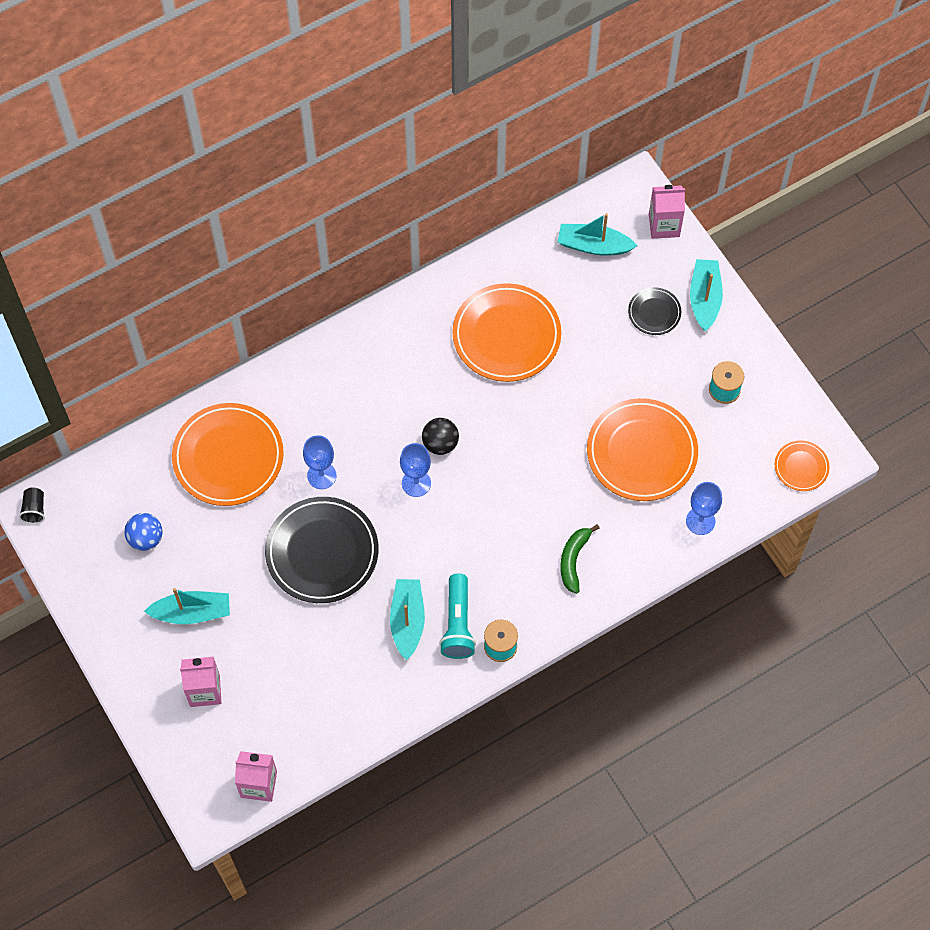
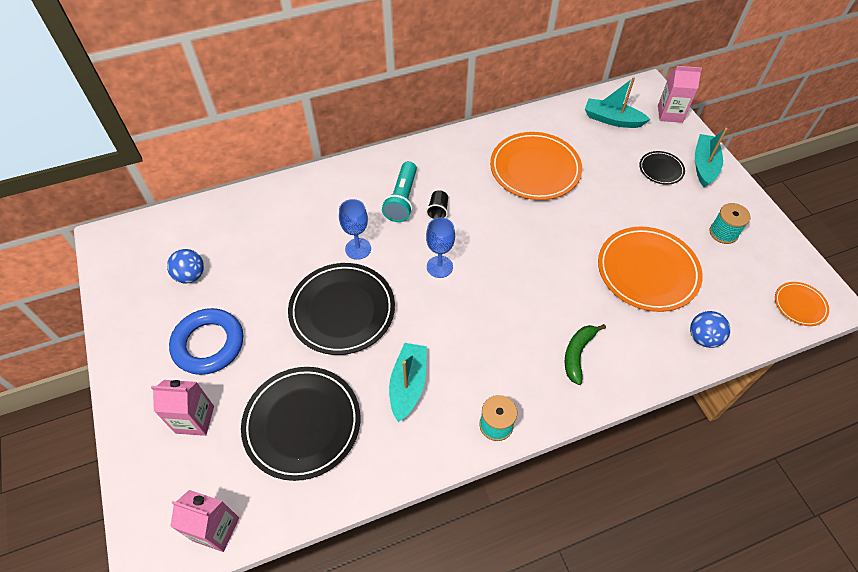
camera: 10 degrees right, 10 degrees down
(34, 509) = (107, 239): black cup -> black cup (438, 211)
(192, 612) = (208, 344): turquoise boat -> blue ring
(228, 457) = (283, 223): orange plate -> none
(312, 677) = (302, 424): none -> black plate
(440, 443) = (466, 239): black ball -> none
(457, 624) = (457, 395): turquoise flashlight -> turquoise flashlight (402, 199)
(700, 521) = (703, 338): blue goblet -> blue ball

